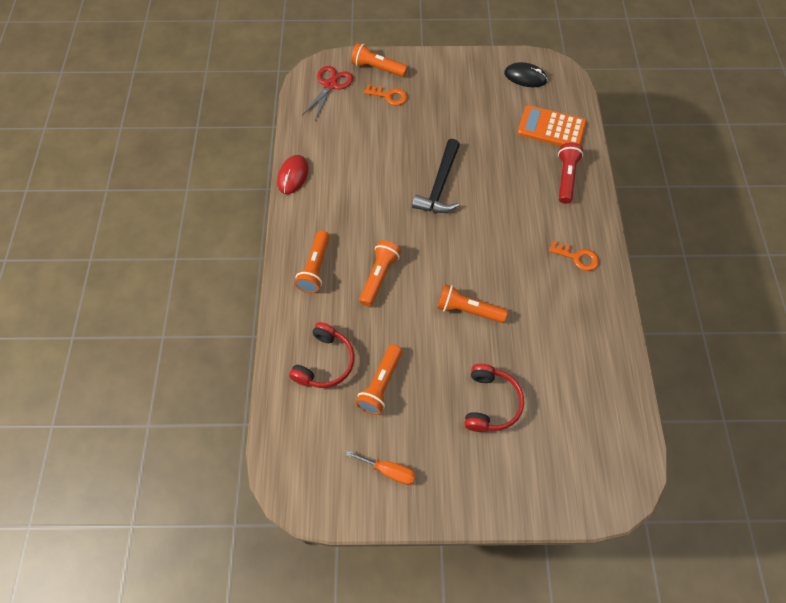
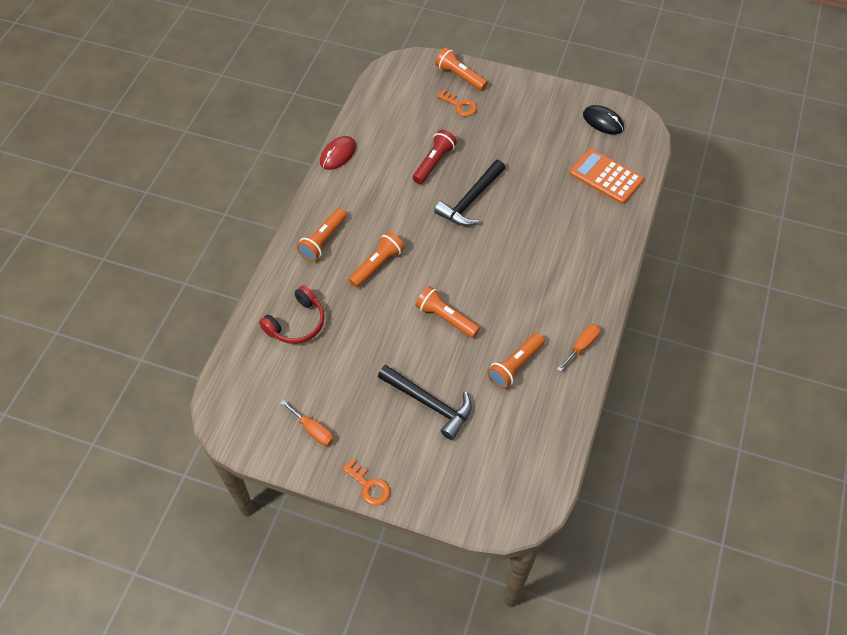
camera: 20 degrees right, 5 degrees down
(330, 85) = (408, 81): red scissors -> none
(380, 384) = (337, 357): orange flashlight -> orange flashlight (515, 366)
(491, 403) = (429, 403): red headphones -> black hammer
(566, 177) = (598, 227): red flashlight -> red flashlight (434, 163)
(577, 257) = (573, 303): orange key -> orange key (369, 486)
(604, 297) = (582, 346): none -> orange screwdriver

